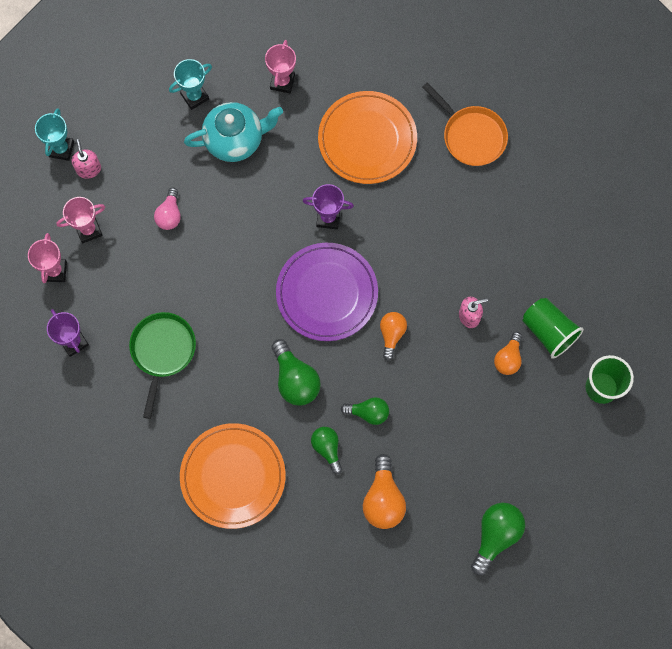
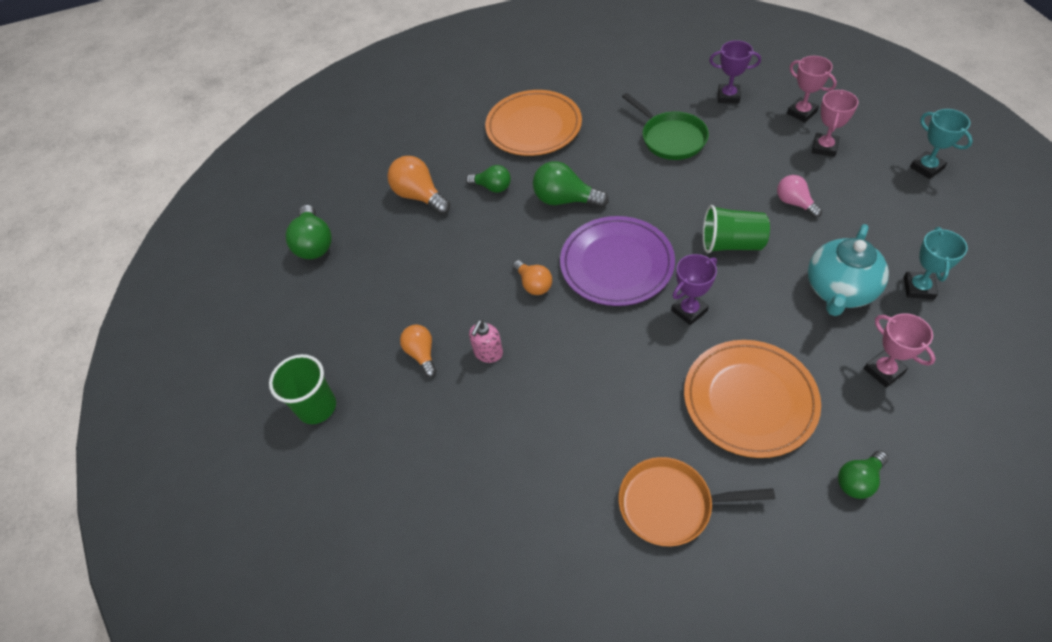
camera: 140 degrees right, 20 degrees down
(88, 169) = (889, 175): pink soap dispenser -> none
(368, 412) = (489, 228): green light bulb -> green light bulb (858, 480)
(548, 331) = (407, 405): green cup -> green cup (731, 244)

